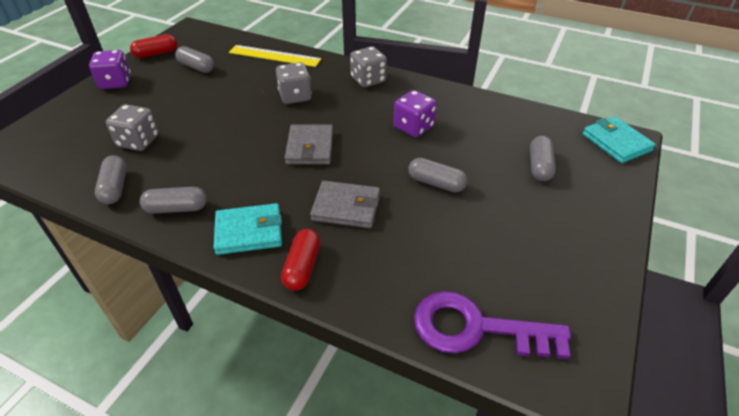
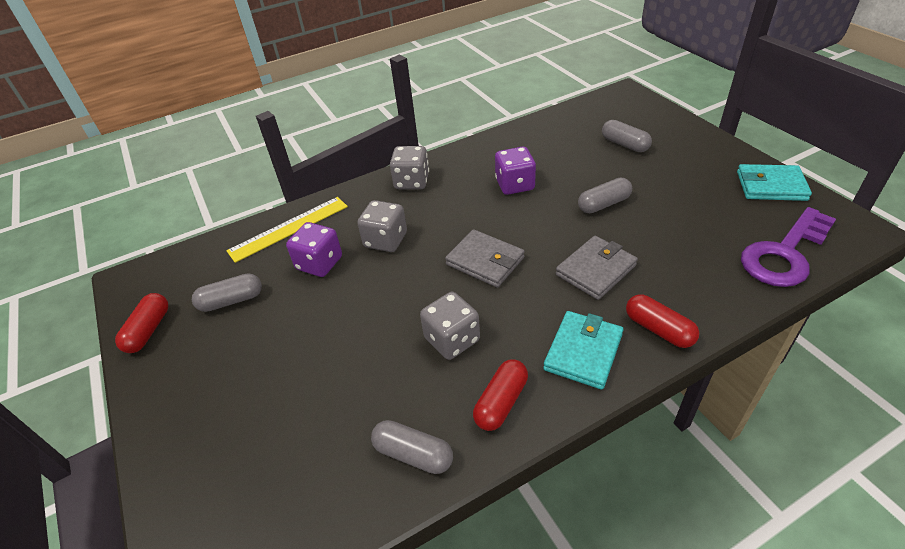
camera: 50 degrees left, 0 degrees up
(115, 82) = (169, 394): purple dice -> purple dice (319, 263)
(138, 141) = (336, 404): grey dice -> grey dice (452, 339)
(176, 208) = (501, 402): grey capsule -> red capsule
(616, 142) = (625, 99): turquoise wallet -> turquoise wallet (771, 186)

